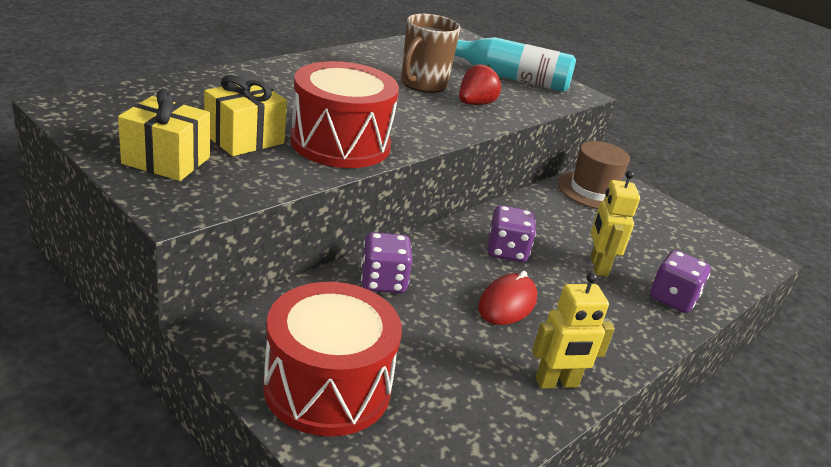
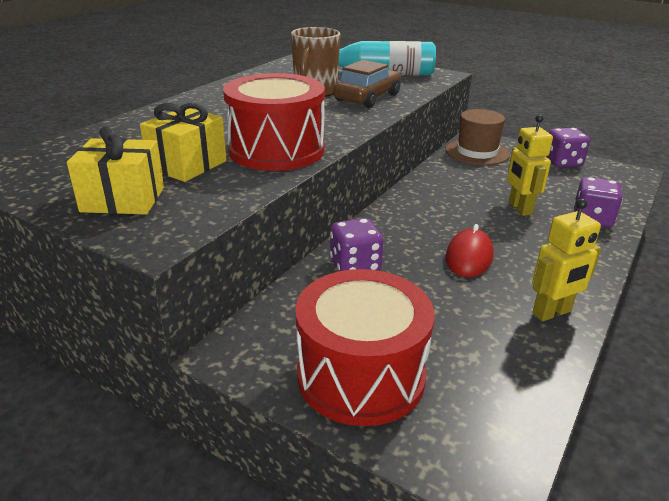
camera: 10 degrees left, 0 degrees up
(475, 104) = (367, 97): red strawberry -> brown car
(506, 251) = (441, 214): purple dice -> purple dice (562, 162)

